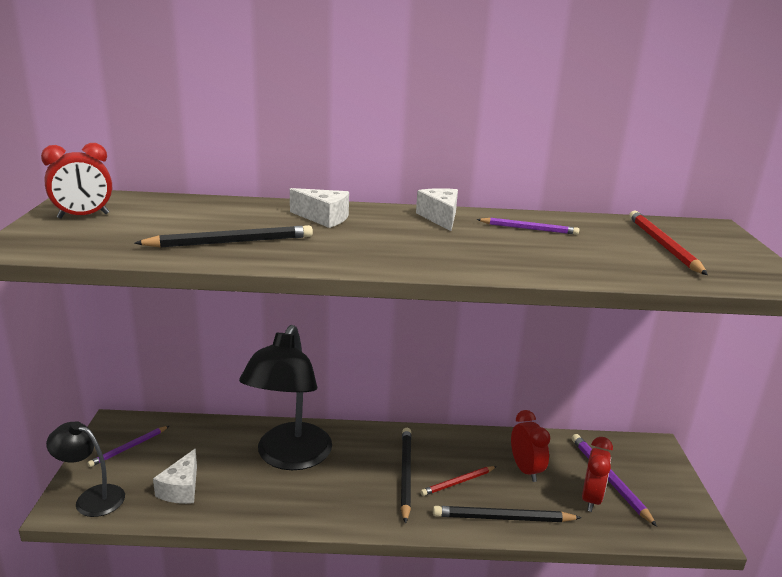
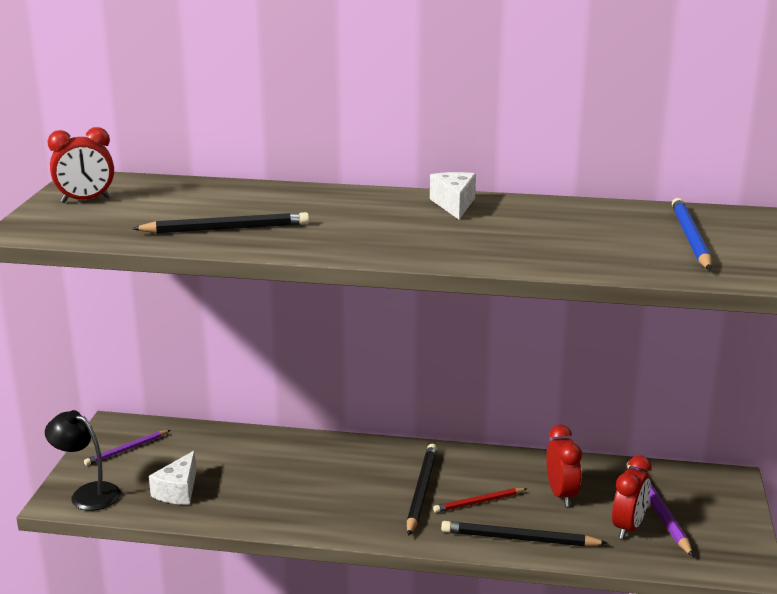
camera: 10 degrees right, 0 degrees up
(289, 457) = (296, 468): black lamp -> none
(324, 218) = (327, 204): white cheese -> none
(529, 229) = (547, 217): purple pencil -> none
(662, 245) = (690, 238): red pencil -> blue pencil

